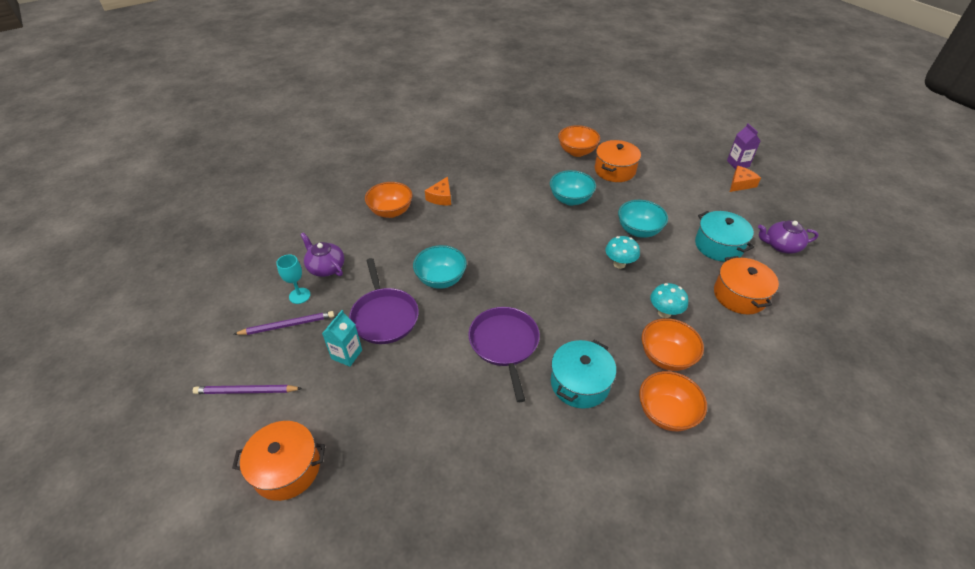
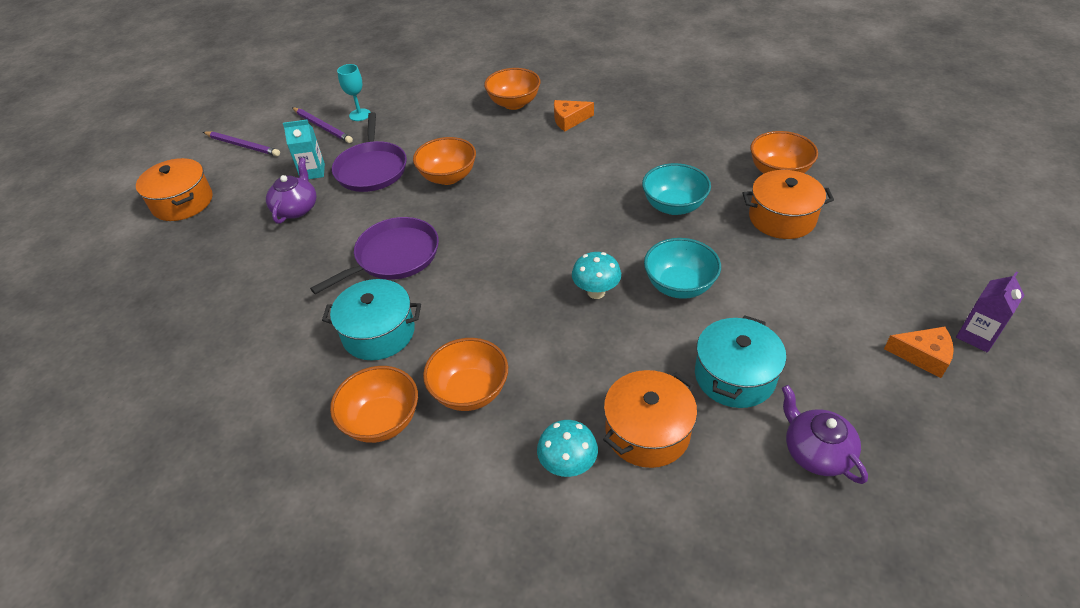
camera: 60 degrees right, 0 degrees up
(246, 391) = (243, 145): purple pencil -> purple pencil turned 150 degrees clockwise
(326, 267) = (404, 109): purple teapot -> purple teapot (296, 208)
(384, 316) = (372, 169): purple pan -> purple pan turned 45 degrees counterclockwise
(441, 279) = (448, 177): turquoise bowl -> orange bowl
(664, 313) = (544, 364): turquoise mushroom -> turquoise mushroom (568, 465)

